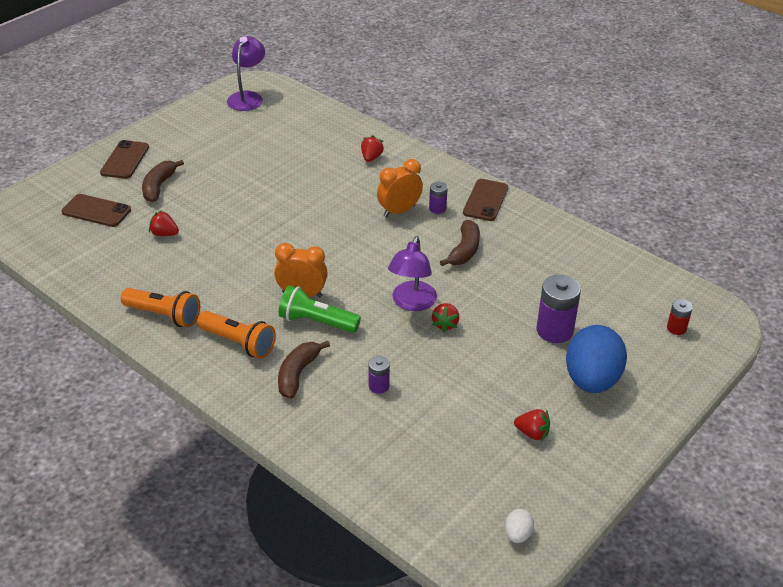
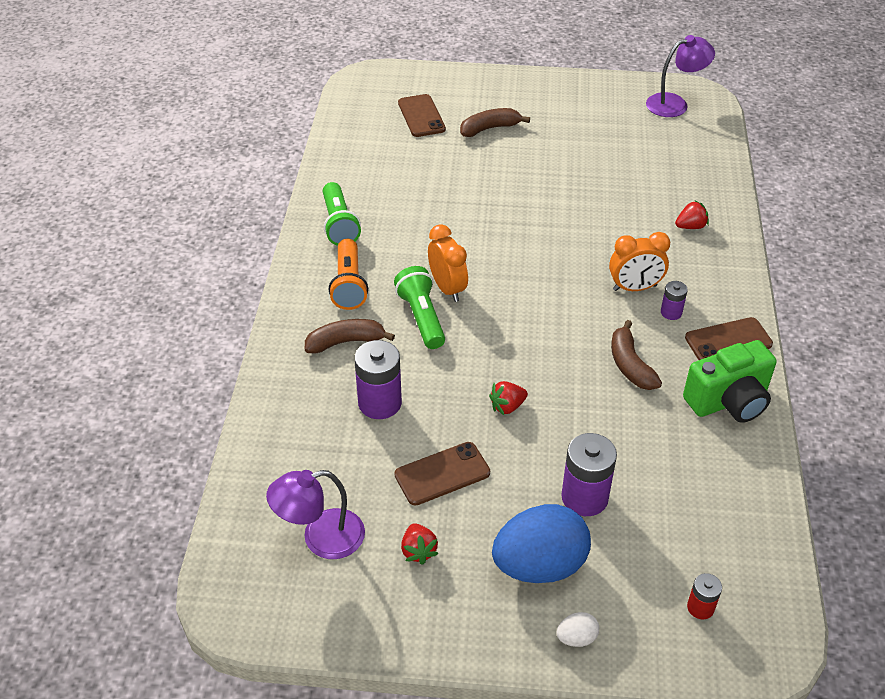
camera: 55 degrees right, 5 degrees up
(125, 160) = (500, 91): brown phone -> brown phone (442, 474)
(164, 234) = (435, 167): red strawberry -> none
(164, 315) = (339, 224): orange flashlight -> green flashlight
(379, 386) = (380, 403): purple battery -> purple battery, size x1.88
(399, 211) = (634, 288): orange clock -> orange clock turned 150 degrees clockwise
(412, 303) = (512, 367): purple lamp -> purple lamp (321, 538)
(464, 250) = (630, 365): brown banana -> brown banana turned 90 degrees clockwise
(517, 534) = (277, 604): white egg -> white egg (576, 638)
(533, 228) = (728, 401): none -> green camera

